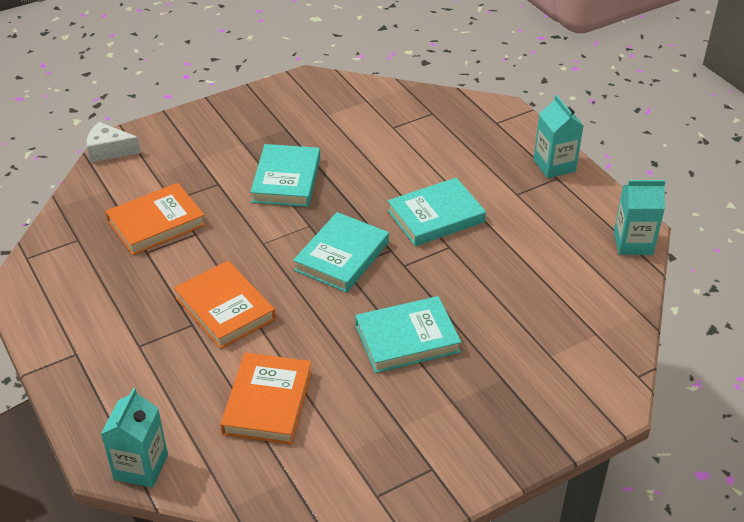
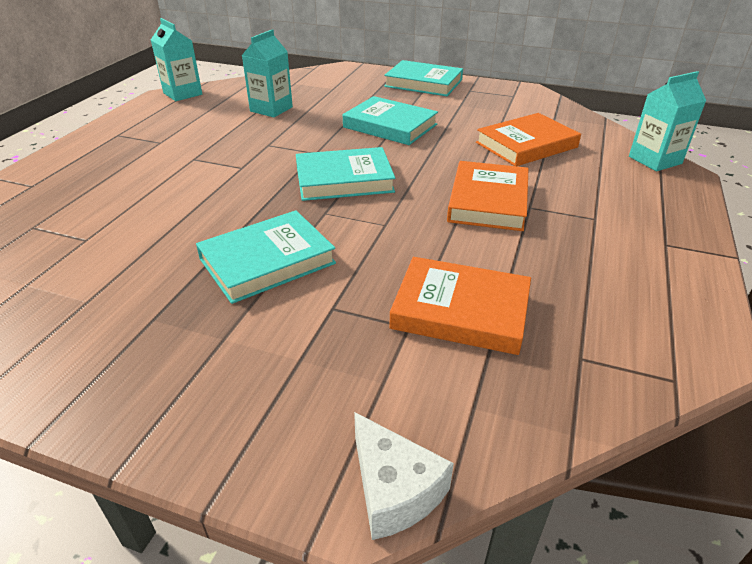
camera: 130 degrees left, 5 degrees down
(436, 216) = (233, 162): turquoise book -> turquoise book (423, 83)
(554, 165) = (97, 140): turquoise carton -> turquoise carton (271, 109)

